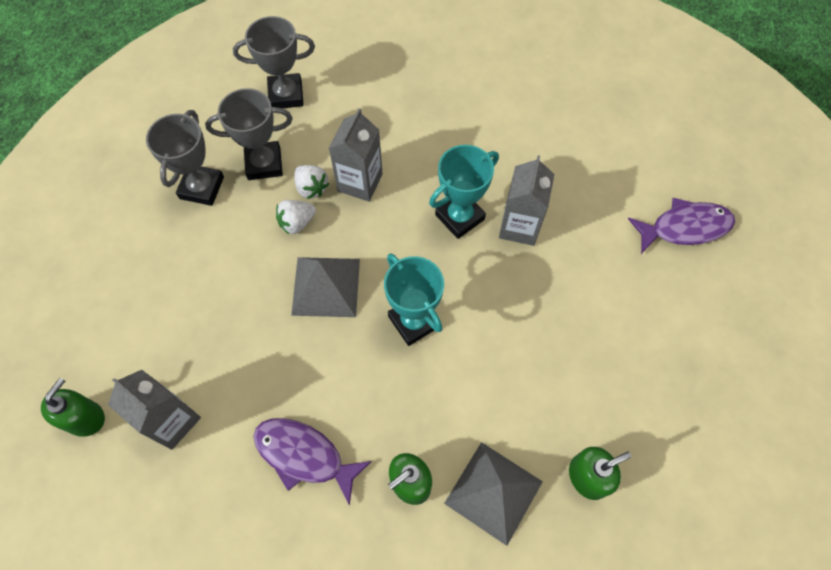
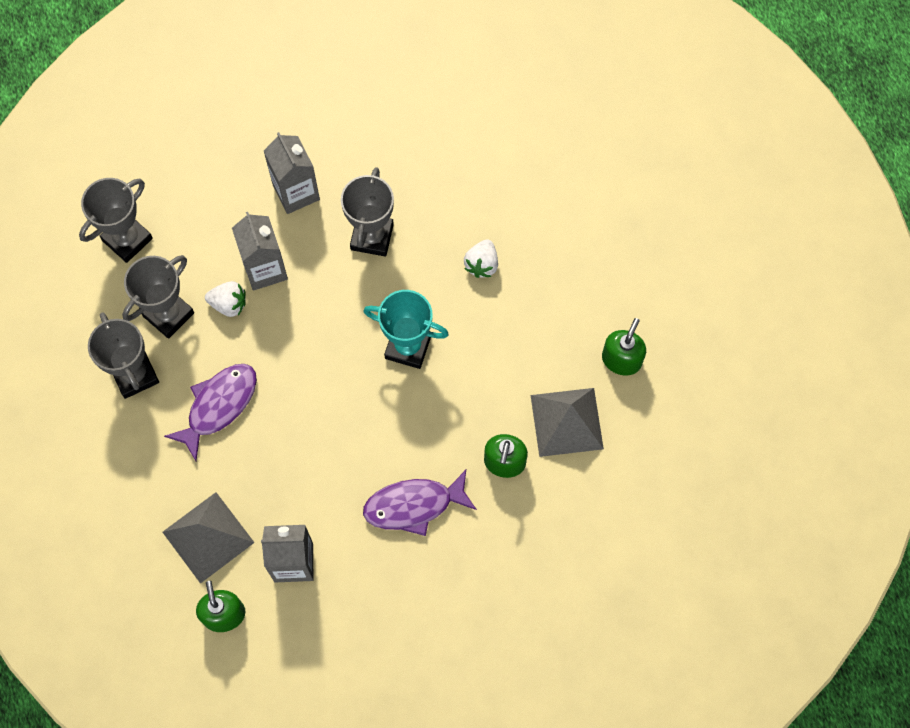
camera: 40 degrees left, 5 degrees up
(297, 223) = (244, 342): white strawberry -> white strawberry (482, 264)
(326, 286) = (316, 374): grey pyramid -> grey pyramid (208, 537)
(460, 217) = (372, 237): turquoise trophy -> grey trophy
(519, 226) = (425, 209): grey carton -> grey carton (296, 192)
(685, 227) = (551, 114): purple fish -> purple fish (218, 406)

